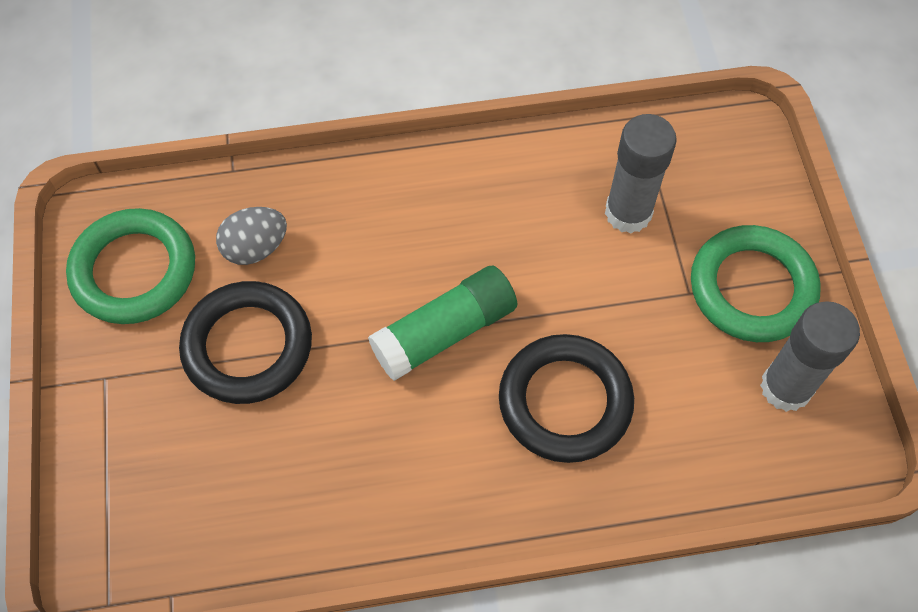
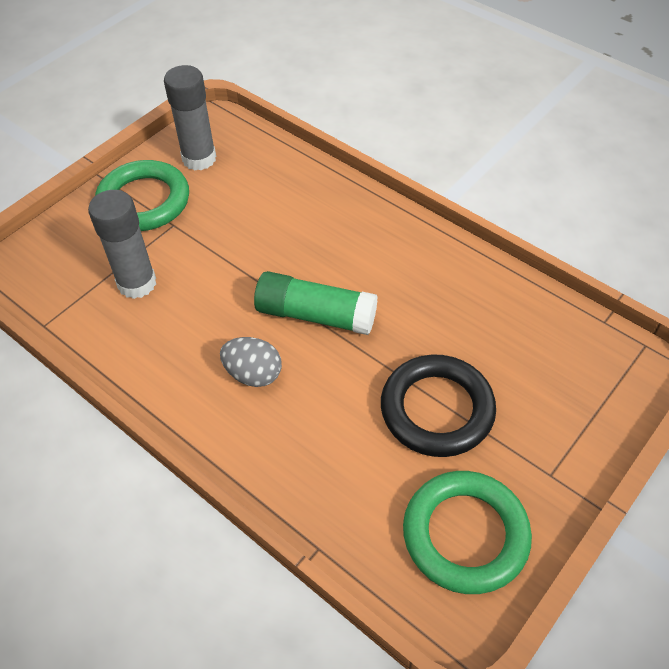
camera: 130 degrees left, 10 degrees down
(255, 248) = (365, 469): grey egg -> grey egg (253, 374)
(565, 402) = (301, 234): black ring -> none

